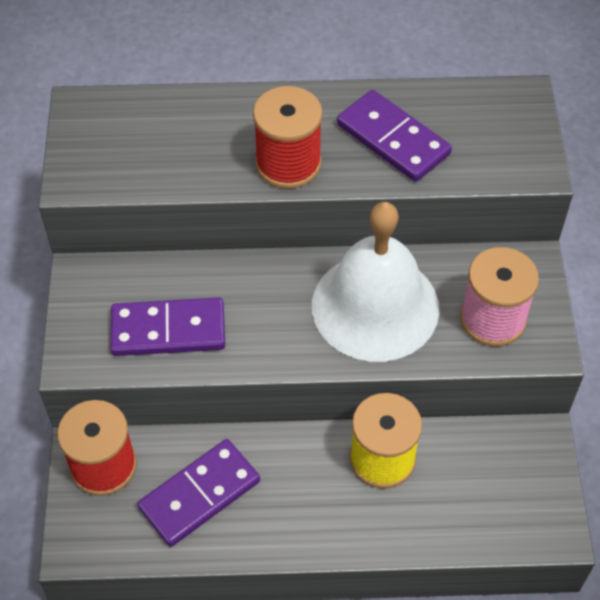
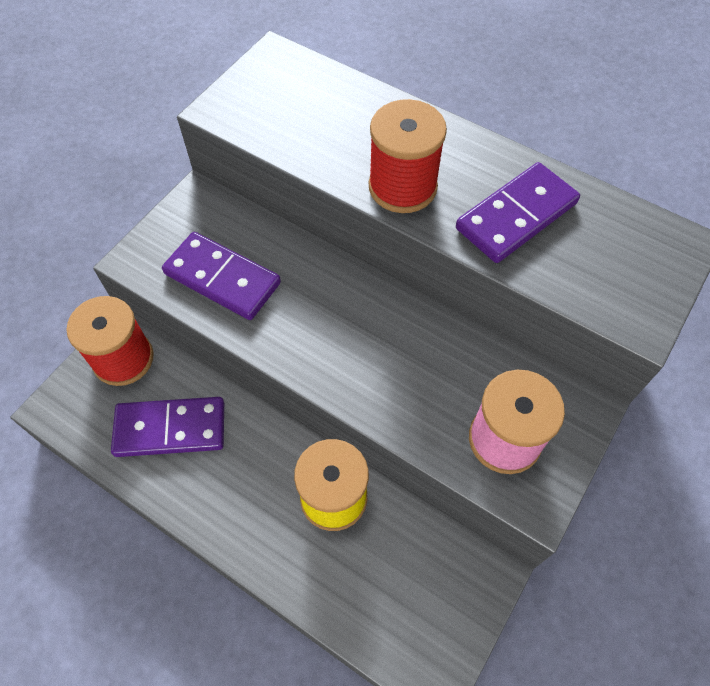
camera: 35 degrees right, 5 degrees up
(375, 306) = (405, 361): white bell -> none
(392, 139) = (516, 216): purple domino -> purple domino turned 60 degrees clockwise

